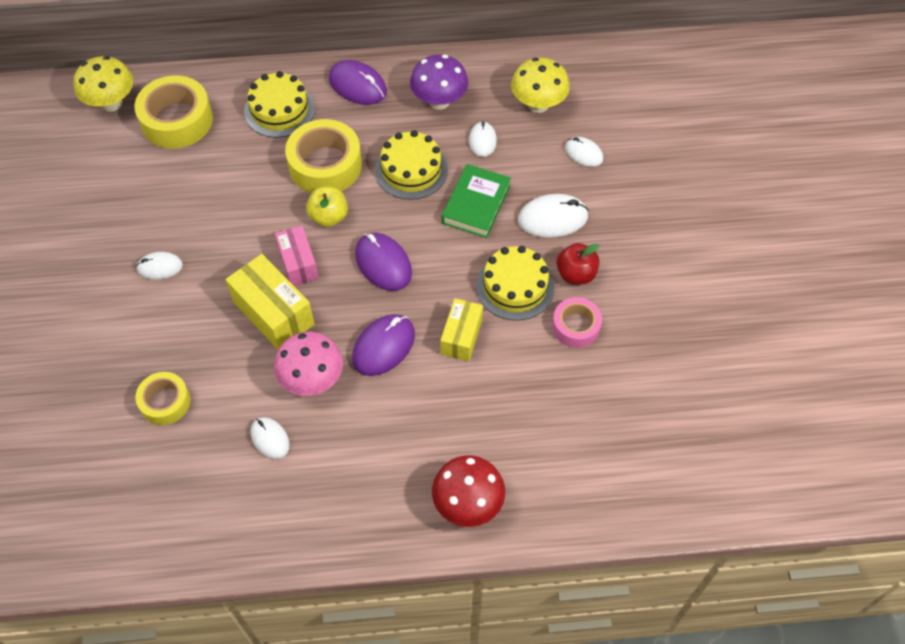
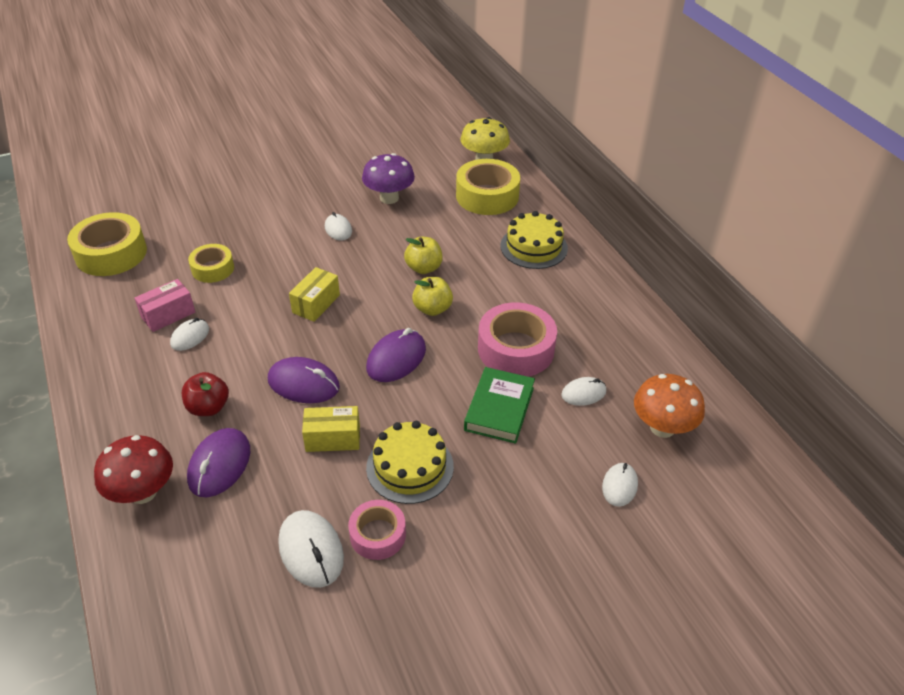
camera: 70 degrees right, 15 degrees down
(265, 207) = (423, 268): none -> yellow apple
(273, 313) = (316, 304): yellow box -> yellow box, size x0.65
(298, 263) = (373, 304): pink box -> pink box (168, 315)
(312, 379) = (255, 346): pink mushroom -> none
(325, 165) = (489, 291): yellow tape -> yellow tape (111, 253)
(357, 85) = (594, 286): purple mouse -> purple mouse (219, 465)
(411, 170) = (516, 349): yellow cake -> pink tape
(439, 101) = (613, 347): purple mushroom -> purple mushroom (389, 198)
(476, 204) = (499, 409): green book -> green book turned 75 degrees counterclockwise
(538, 104) = (662, 427): yellow mushroom -> orange mushroom
(553, 218) = (513, 478): white mouse -> white mouse (311, 550)
(576, 274) = (448, 518): red apple -> red apple (208, 407)

